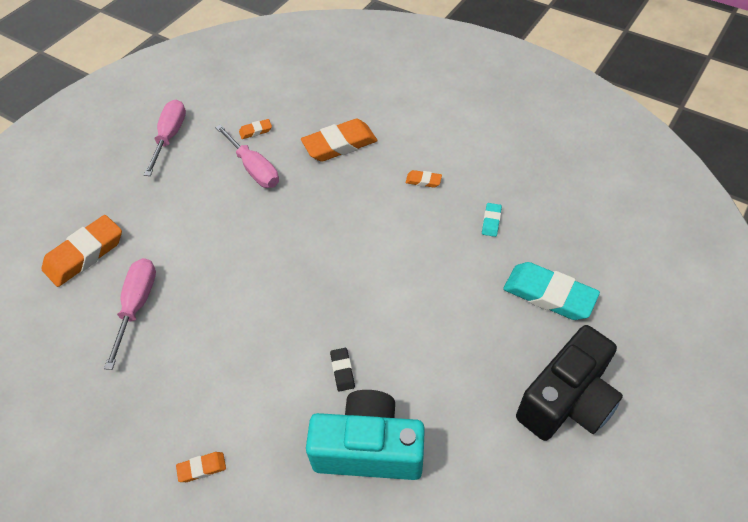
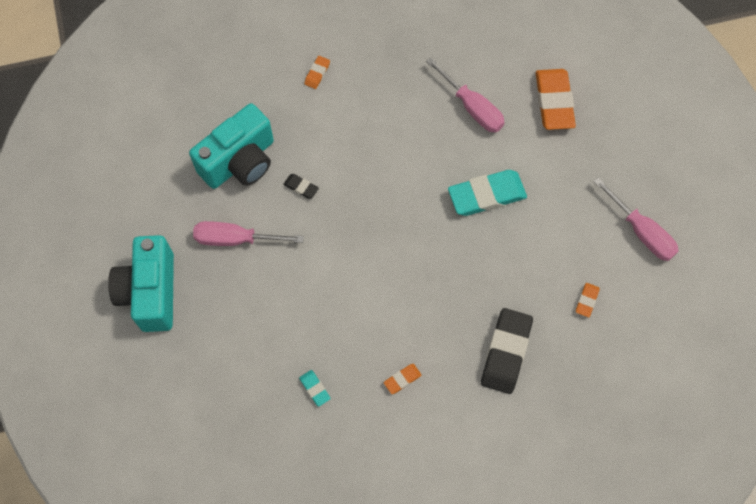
camera: 130 degrees right, 15 degrees up
(254, 168) = (540, 266): pink screwdriver -> pink screwdriver (236, 239)
(340, 144) = (506, 352): orange eraser -> black eraser
(549, 294) = (220, 361): turquoise eraser -> turquoise eraser (486, 195)
(566, 401) = (150, 292): black camera -> turquoise camera

